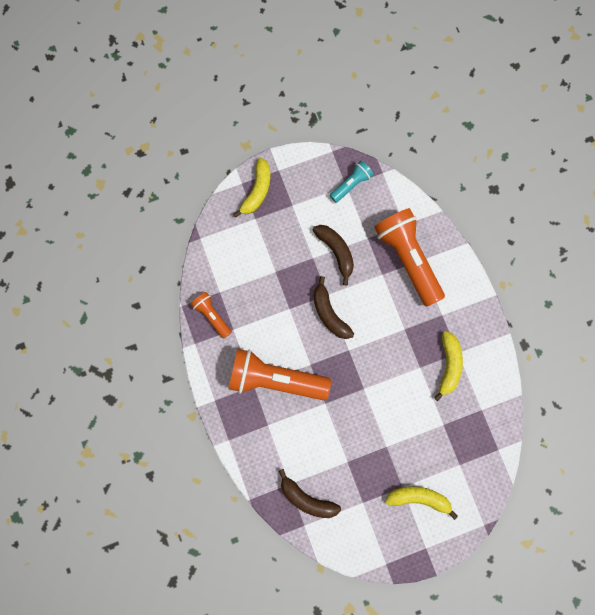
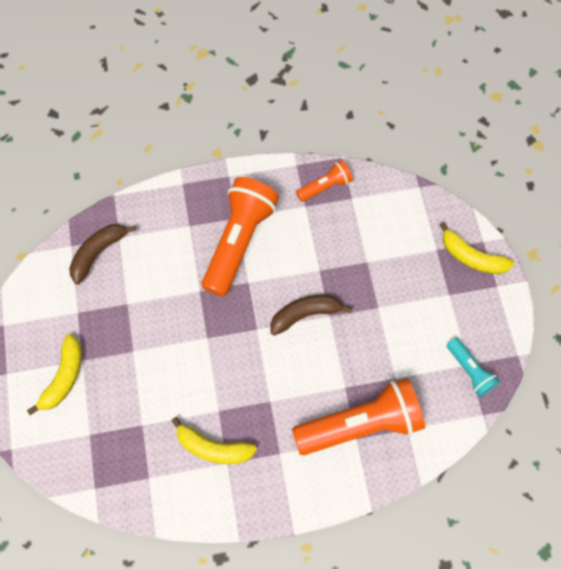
camera: 100 degrees right, 10 degrees down
(336, 251) = (382, 336): brown banana -> none

